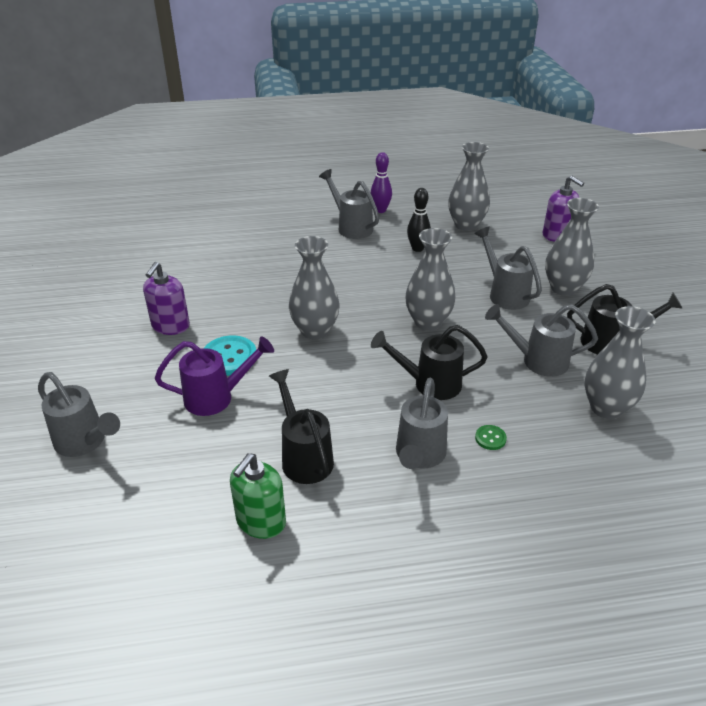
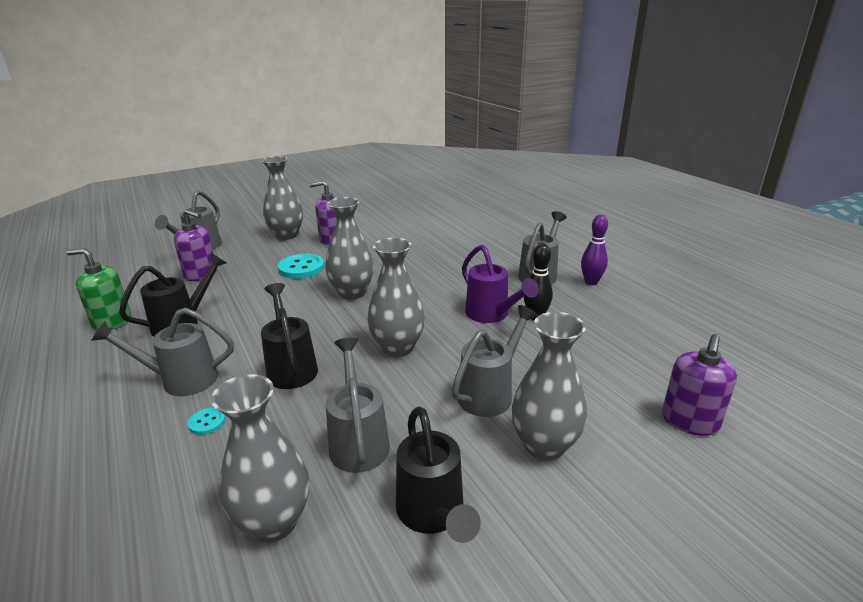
camera: 70 degrees right, 10 degrees down
(181, 441) = (201, 274): none -> purple soap dispenser
(216, 397) = (251, 274): purple watering can -> purple watering can (491, 315)
(466, 225) = (624, 339): grey vase -> grey vase (286, 235)
(490, 438) = (207, 422): green button -> turquoise button

